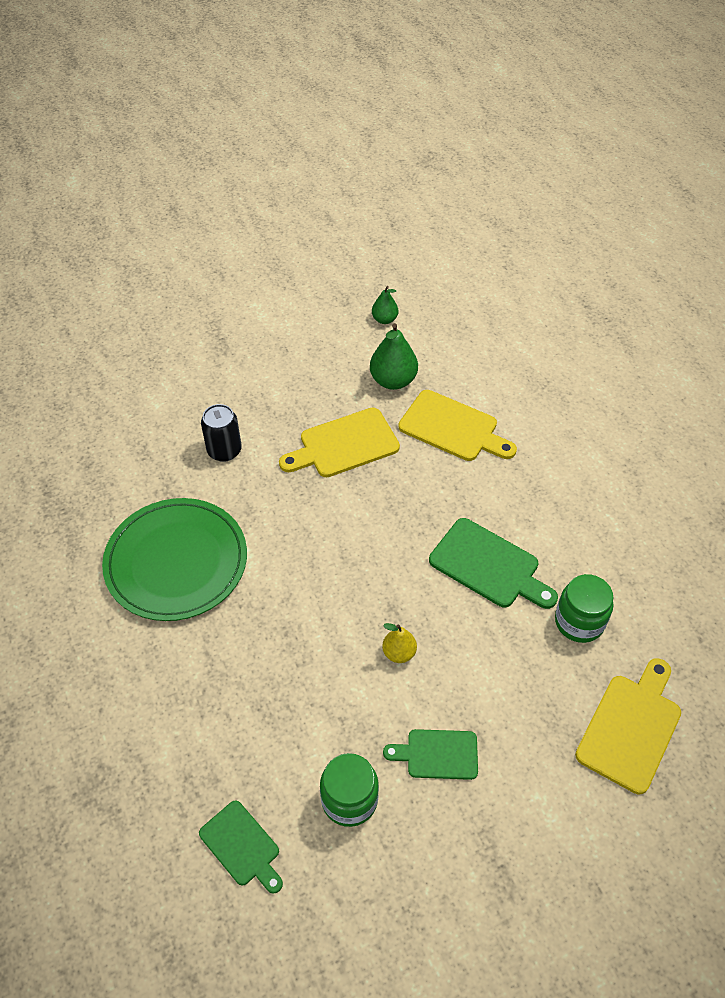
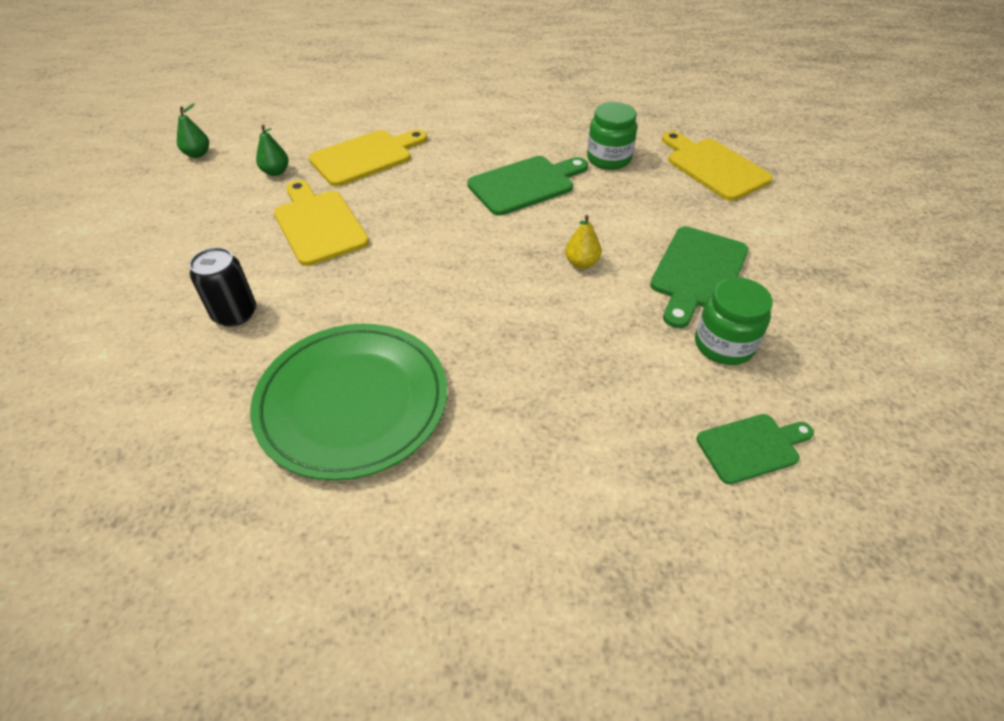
camera: 65 degrees left, 5 degrees down
(344, 445) = (318, 224): yellow cutting board -> yellow cutting board turned 150 degrees clockwise
(393, 380) = (276, 172): green pear -> green pear, size x0.59
(437, 754) = (697, 272): green cutting board -> green cutting board, size x1.56

